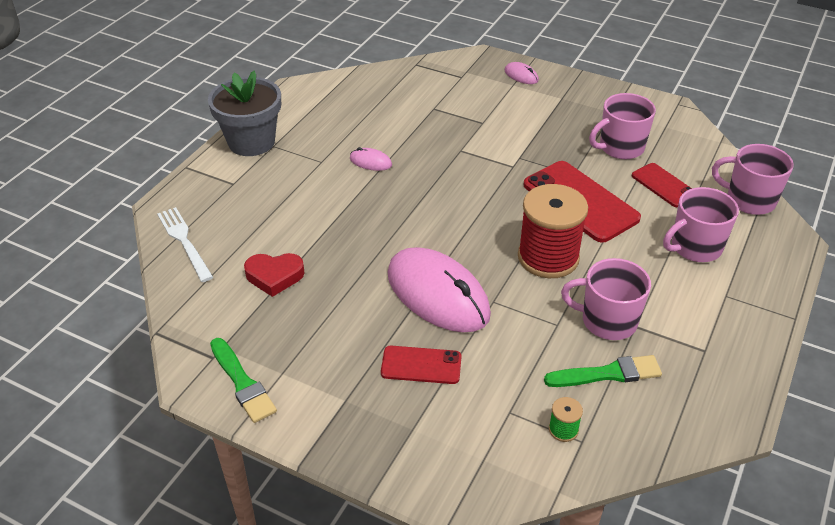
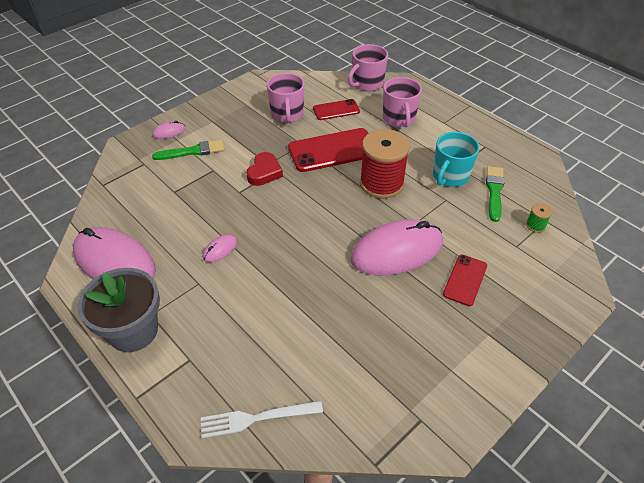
camera: 70 degrees left, 5 degrees up
(242, 383) = (456, 401): green brush -> green brush (192, 151)
(274, 276) = (336, 352): red heart -> red heart (264, 172)
(323, 105) = (114, 262): none -> pink mouse
(607, 321) = (450, 176): pink mug -> turquoise mug

